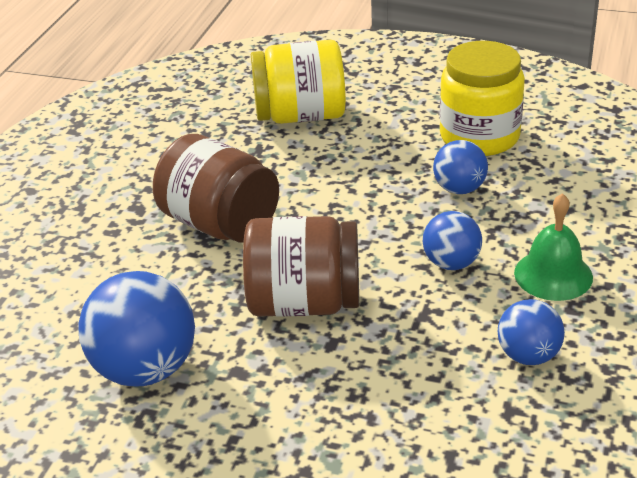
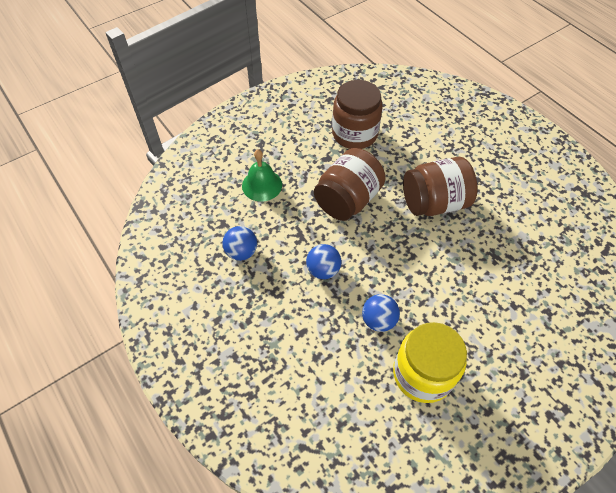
camera: 125 degrees right, 20 degrees up
(145, 369) = (354, 134): blue ball -> brown jar
(300, 116) = (520, 297): yellow jar -> none
(553, 275) = (276, 304): green bell -> green bell (262, 185)

